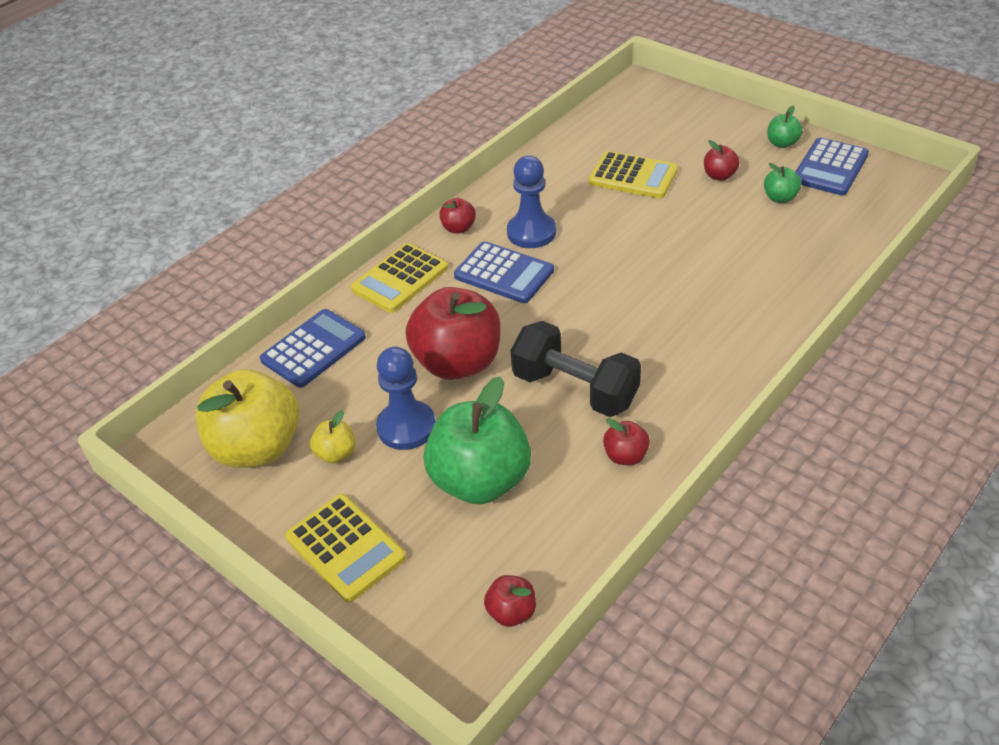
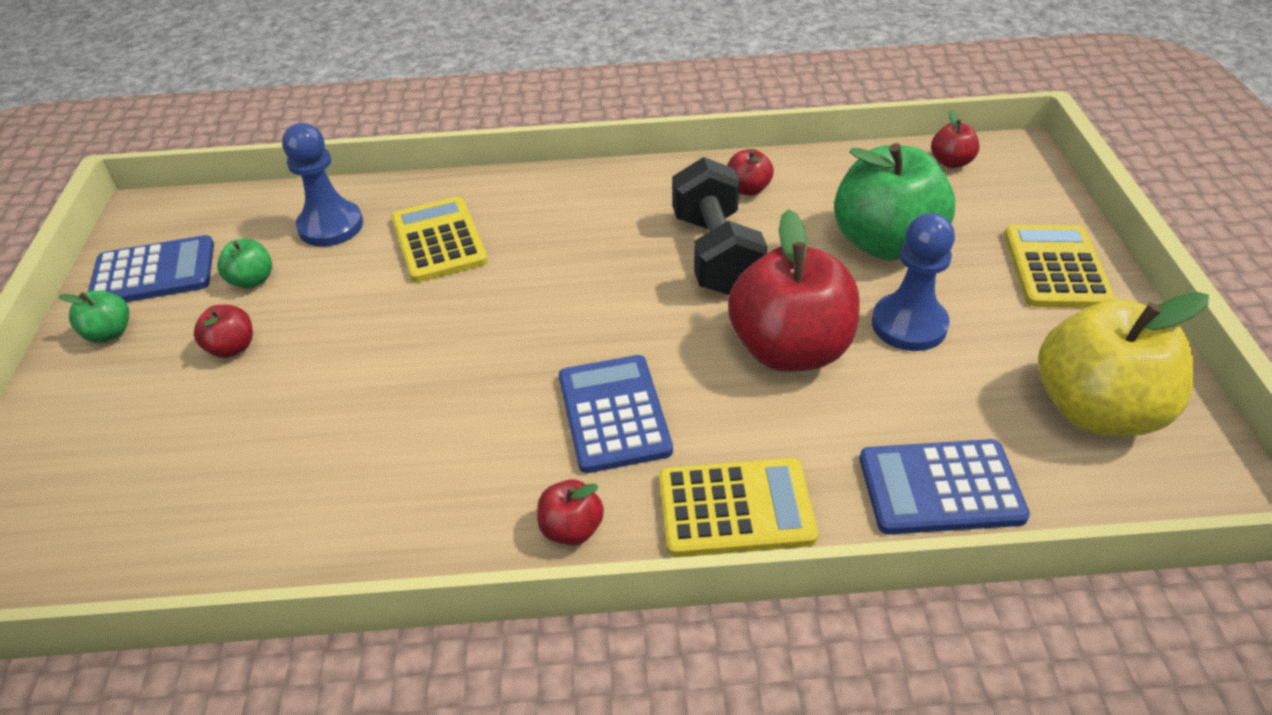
camera: 135 degrees left, 0 degrees up
(336, 454) = (1006, 346): yellow apple -> none
(531, 232) = (508, 444): blue pawn -> blue pawn (331, 226)
(633, 176) = (288, 425): yellow calculator -> yellow calculator (439, 241)

